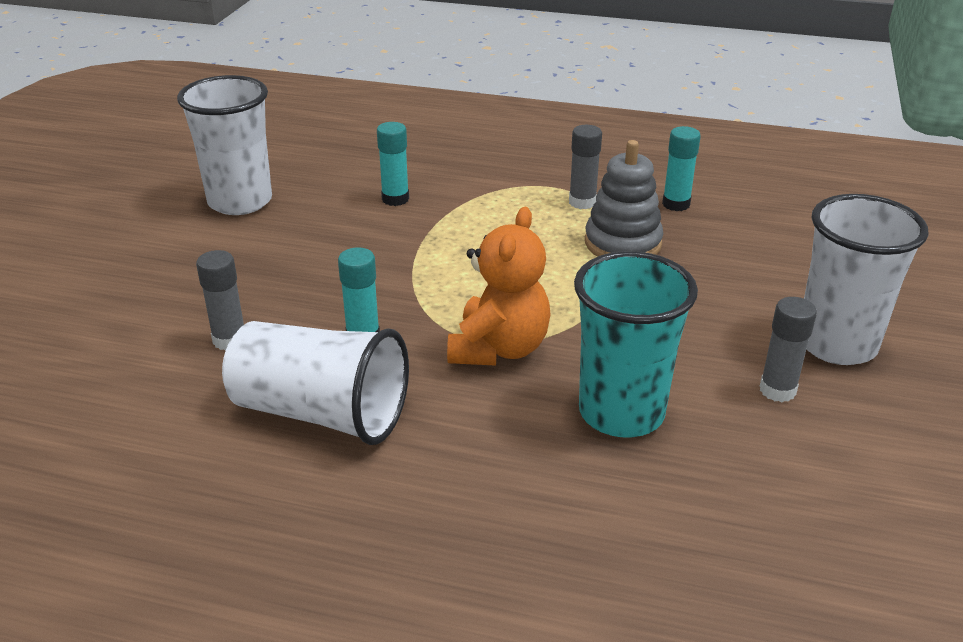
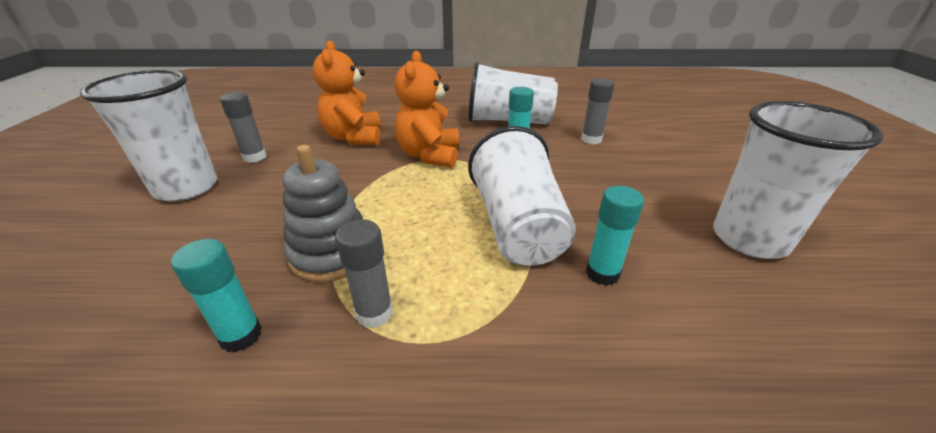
camera: 165 degrees right, 0 degrees up
(438, 240) = (517, 227): none -> white cup
(621, 413) = (354, 138): turquoise cup -> orange teddy bear

